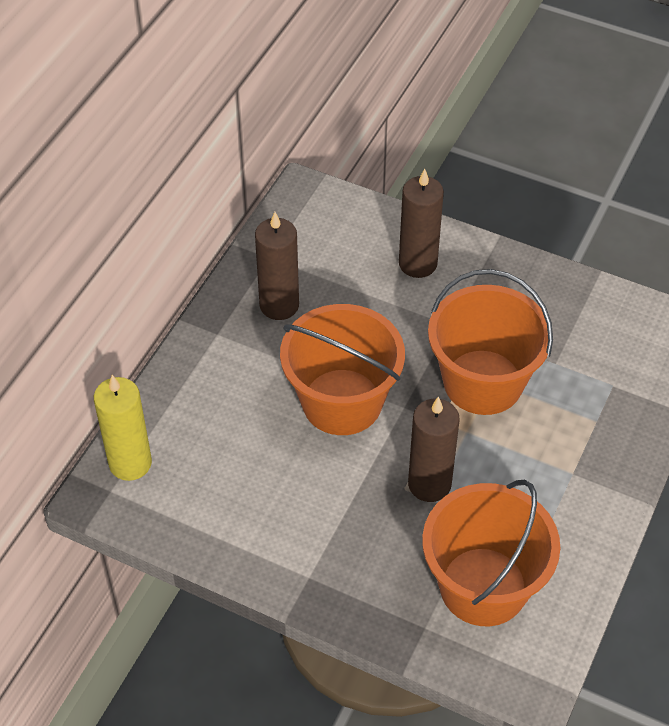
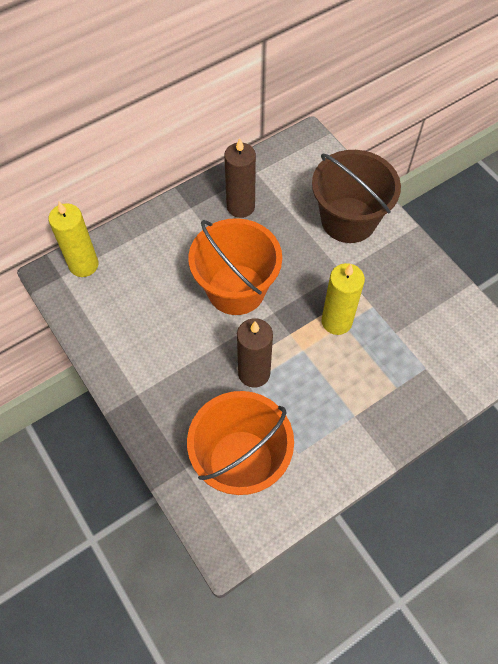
camera: 30 degrees right, 10 degrees up
(418, 264) = (348, 220): brown candle -> brown bucket
(483, 382) = (336, 321): orange bucket -> yellow candle

